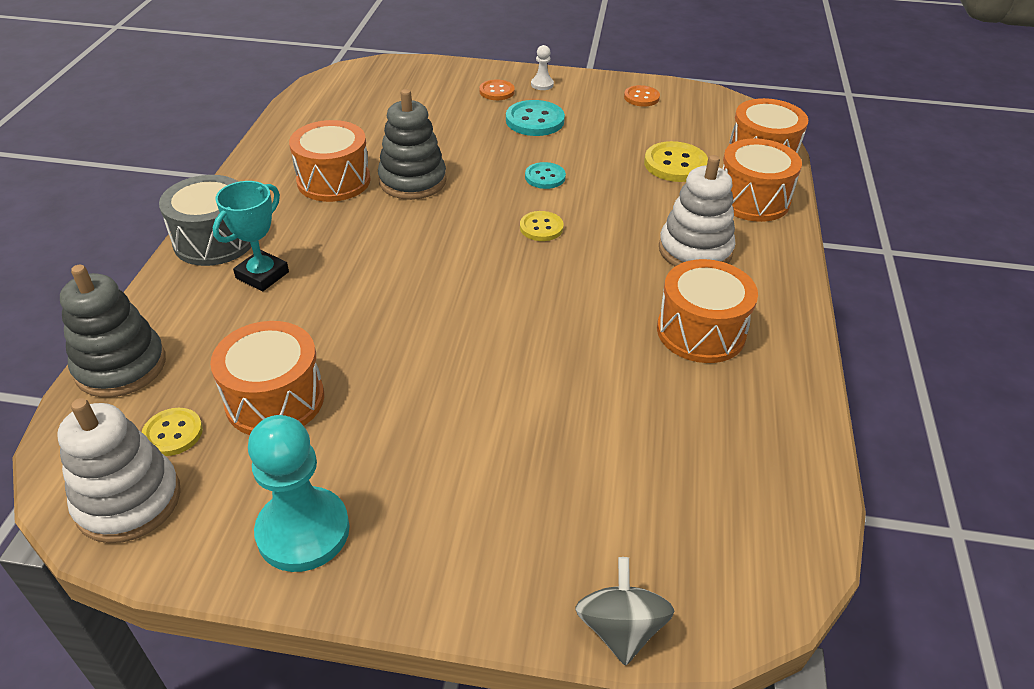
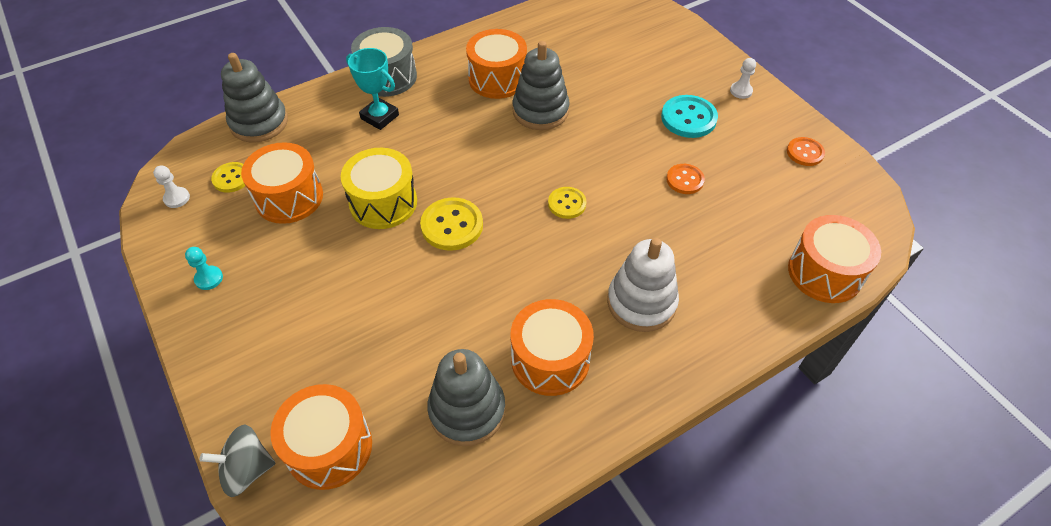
camera: 50 degrees right, 10 degrees up
(128, 501) = (177, 198): white stacking toy -> white pawn
(262, 275) = (379, 117): turquoise trophy -> turquoise trophy turned 45 degrees clockwise
(303, 531) = (209, 278): turquoise pawn -> turquoise pawn, size x0.45
(384, 334) = (383, 202): none -> yellow drum
(497, 91) = (697, 76): orange button -> orange button (685, 180)
(545, 177) = (626, 168): turquoise button -> none
(620, 628) = (247, 470): grey spinning top -> grey spinning top turned 150 degrees counterclockwise
(675, 164) = (738, 227): yellow button -> yellow button (452, 225)
(705, 413) = (467, 410): none -> grey stacking toy
(752, 200) = (752, 301): orange drum -> orange drum (329, 447)

